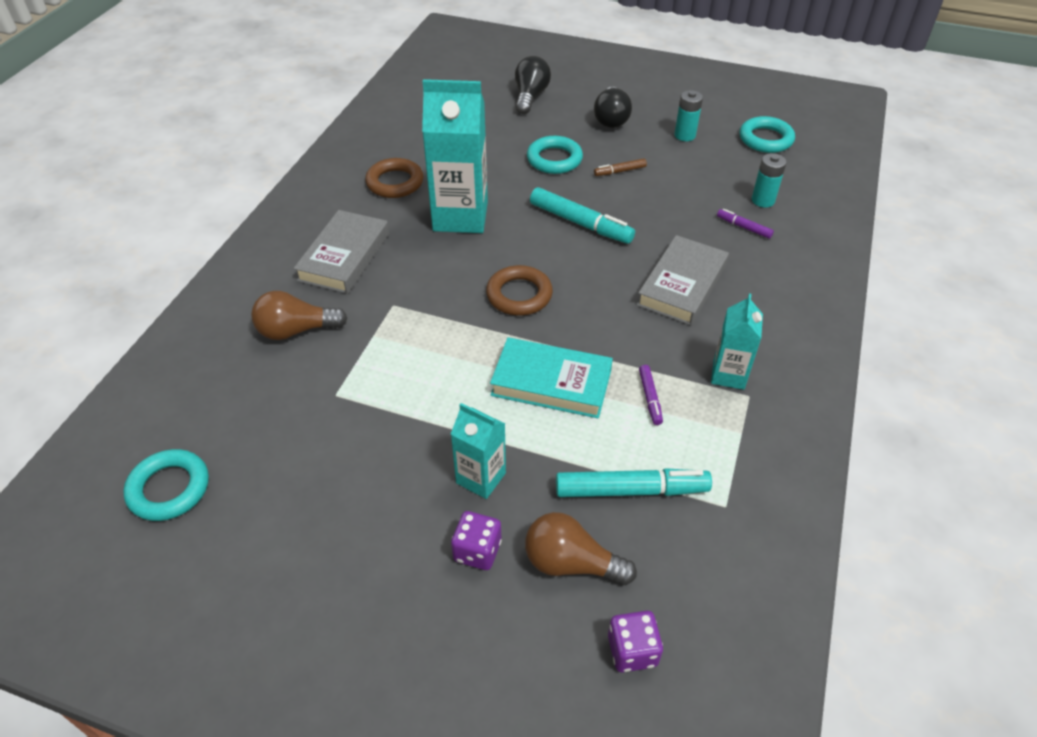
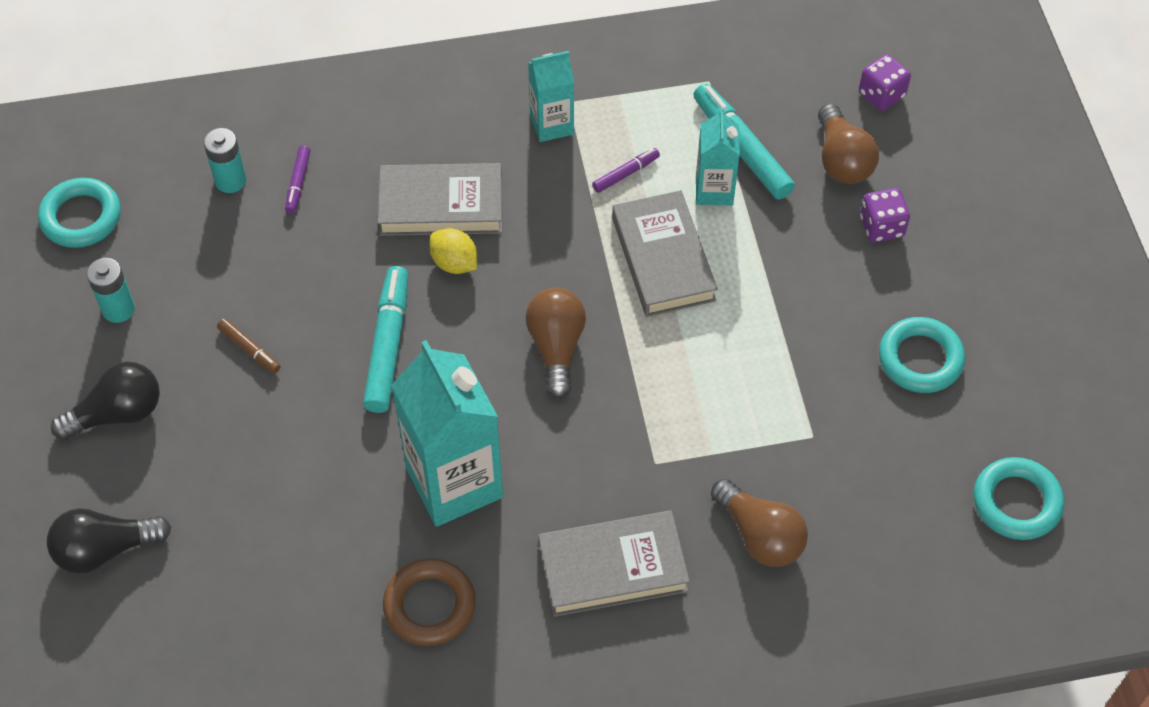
camera: 120 degrees left, 10 degrees up
(481, 478) = (812, 260): turquoise carton -> turquoise carton (714, 190)
(519, 295) = (556, 347): brown ring -> brown light bulb
(551, 383) = (663, 259): turquoise book -> grey book
(554, 159) = (263, 437): turquoise ring -> turquoise ring (920, 359)
(625, 273) = (454, 263): none -> yellow lemon

